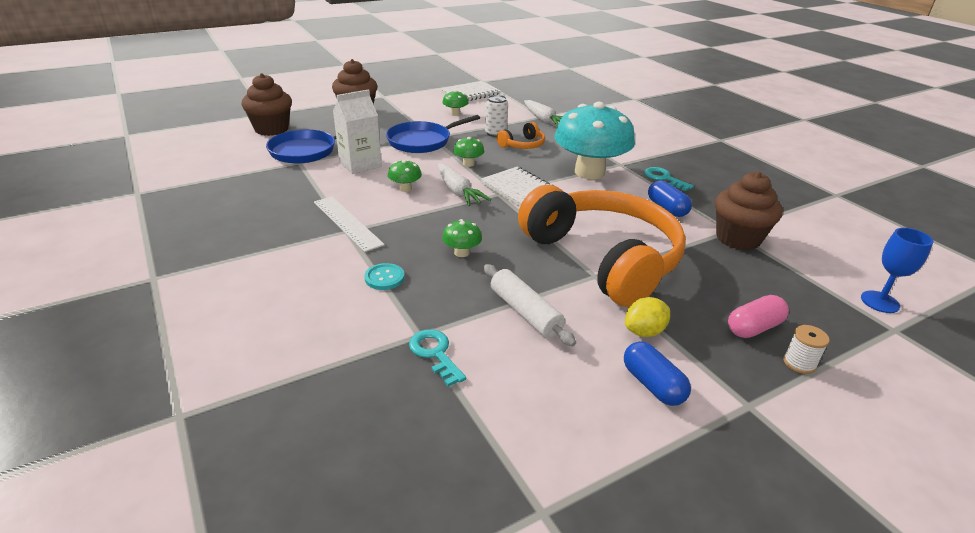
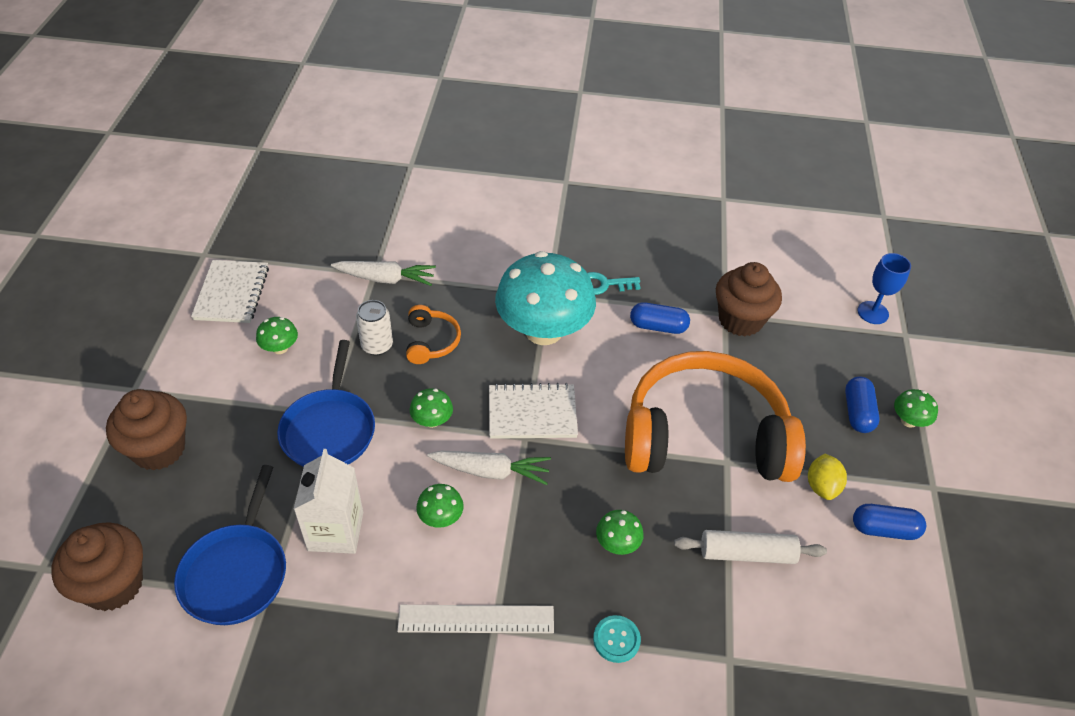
camera: 55 degrees left, 15 degrees up
(435, 353) = (763, 662): turquoise key -> none
(754, 328) = (857, 412): pink capsule -> blue capsule
(799, 363) = (908, 420): white spool -> green mushroom

